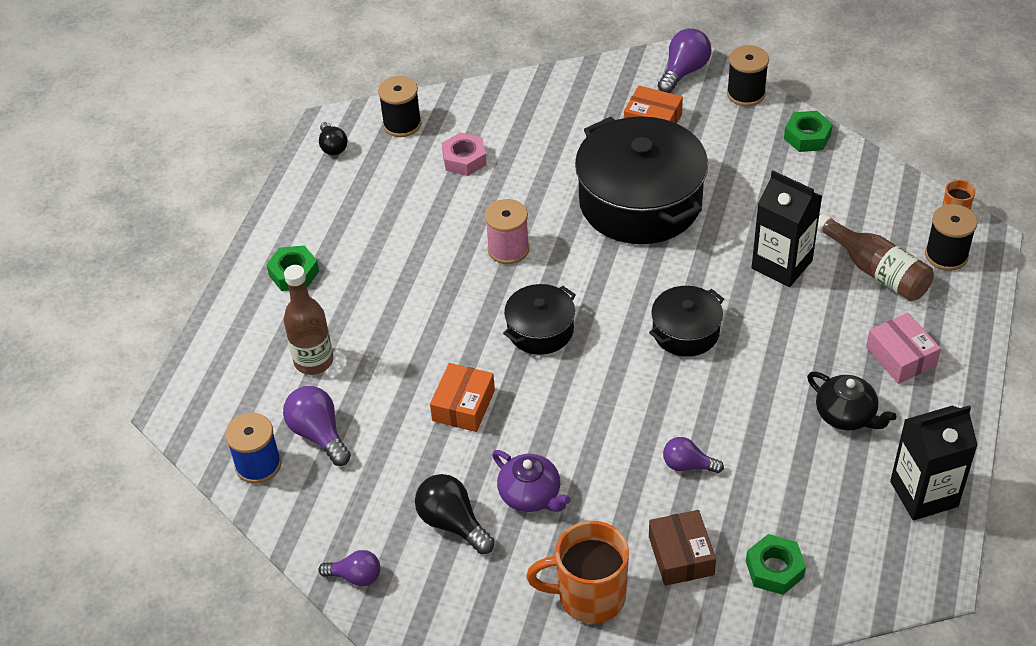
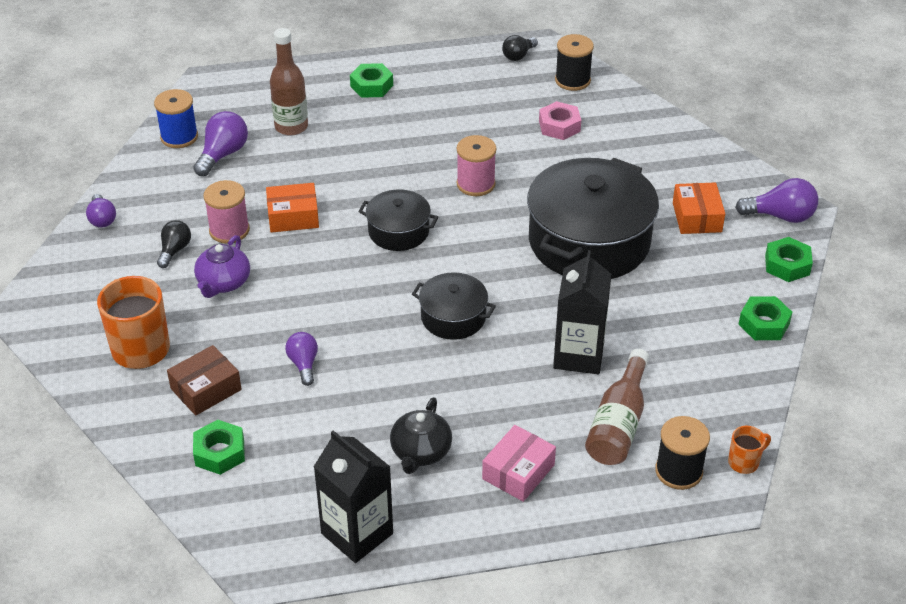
camera: 60 degrees right, 5 degrees down
(450, 466) = (229, 230): none -> pink spool
(452, 523) = (174, 250): black light bulb -> black light bulb, size x0.66
(746, 93) = (787, 265): black spool -> green nut

